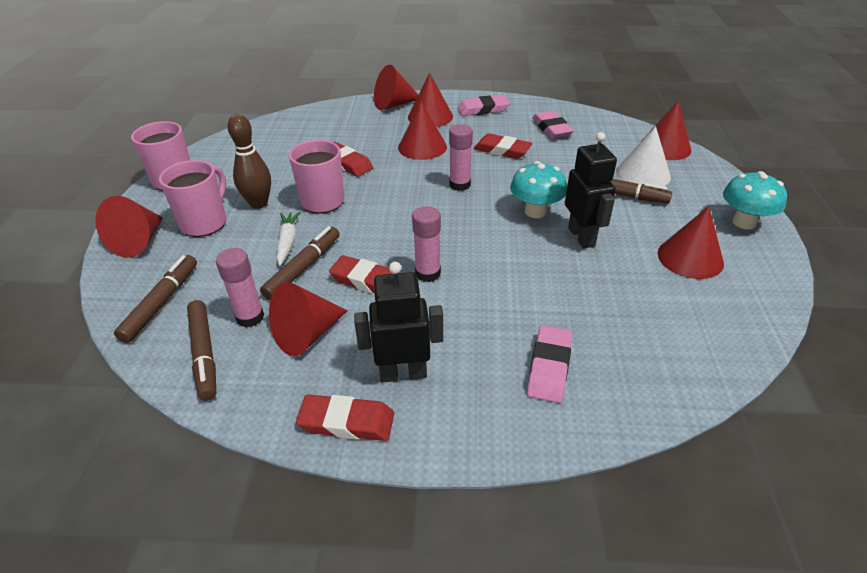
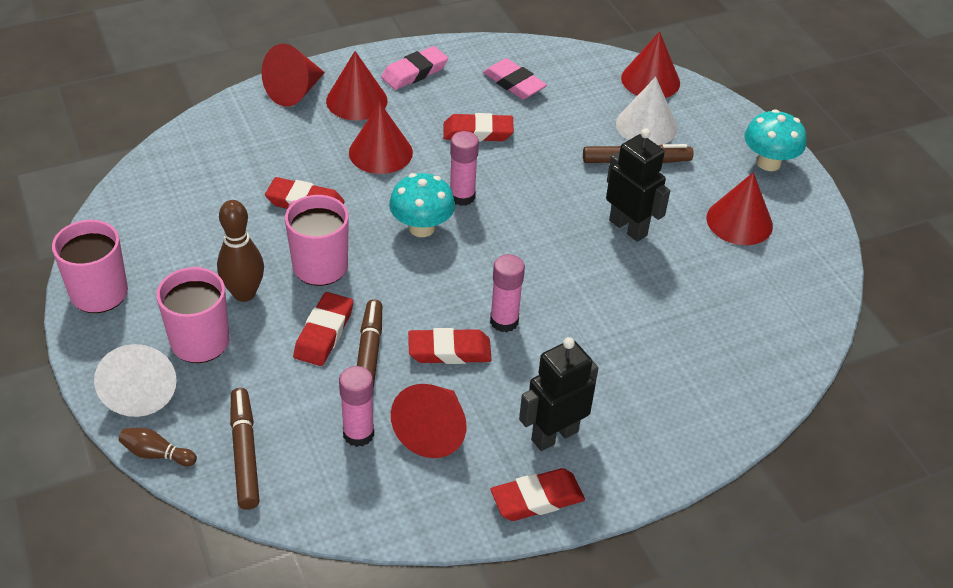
camera: 30 degrees left, 5 degrees up
(107, 283) = (156, 454): none -> brown bowling pin
(139, 241) = (140, 390): red cone -> white cone
(204, 354) = (345, 489): brown marker -> none
(288, 242) = (324, 333): white carrot -> red eraser
(535, 211) = (565, 209): turquoise mushroom -> turquoise mushroom (421, 228)
(549, 367) = (677, 381): pink eraser -> none

